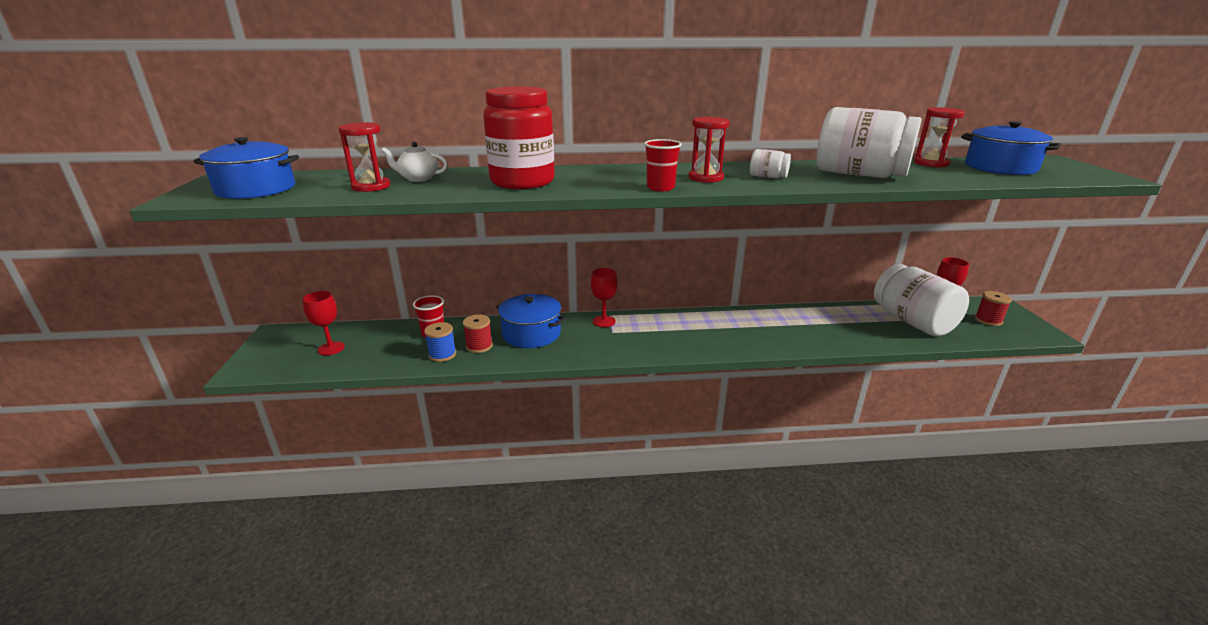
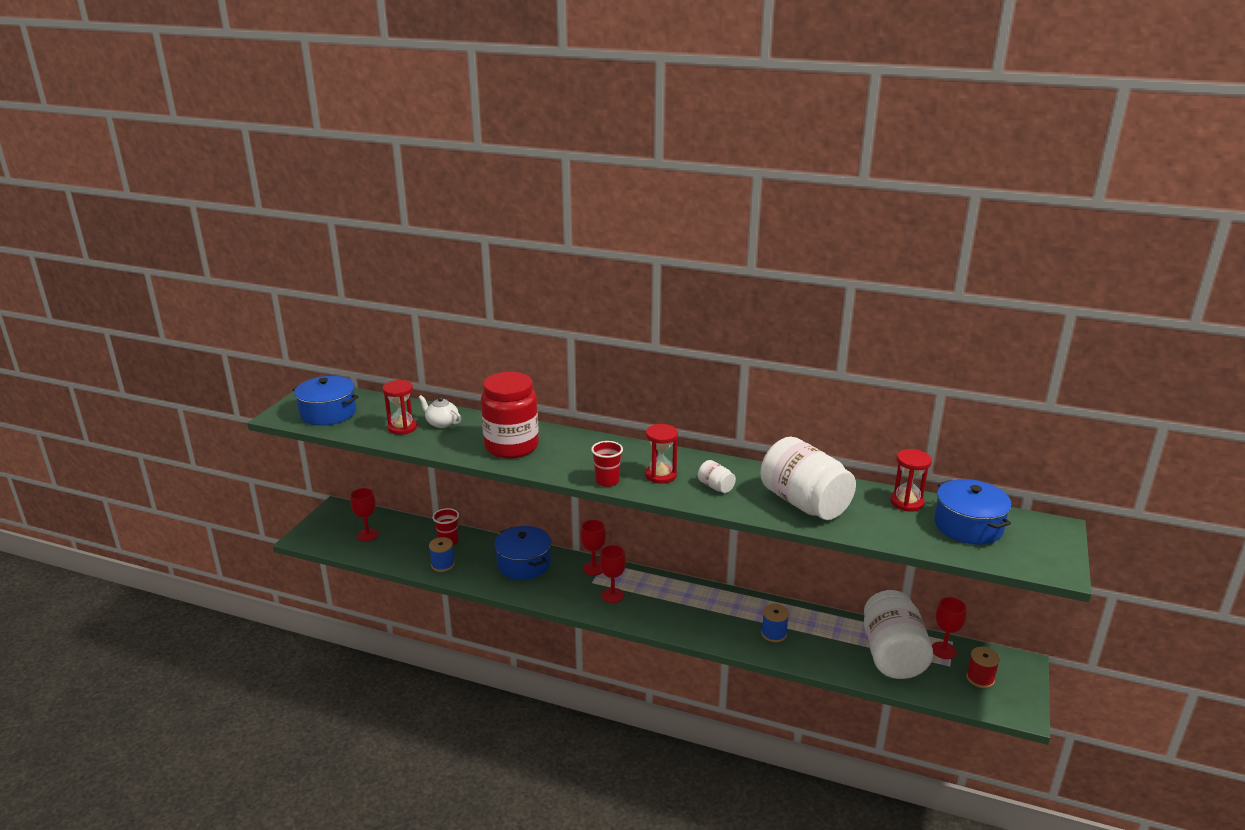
camera: 25 degrees right, 0 degrees up
(479, 346) = (475, 564): red spool -> none
(642, 337) = (612, 595): none -> red goblet
(810, 330) = (773, 634): none -> blue spool

